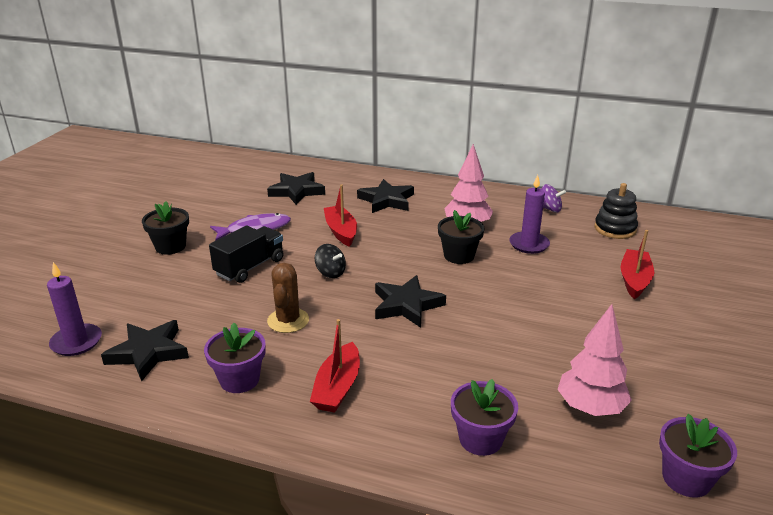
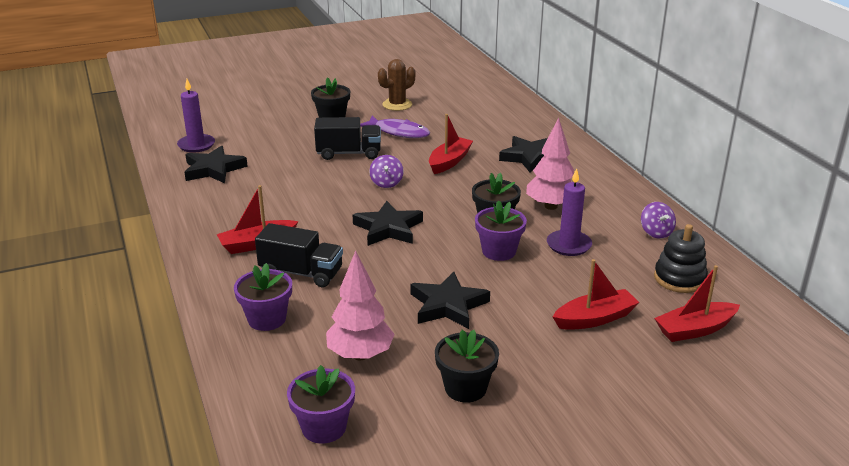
camera: 50 degrees right, 0 degrees up
(239, 380) = (224, 208): purple flower pot -> purple flower pot (499, 251)
(288, 320) = (306, 195): brown cactus -> brown cactus (397, 105)
(296, 191) = (479, 120): black star -> black star (448, 305)
(330, 273) = (386, 183): black spinning top -> purple spinning top
(423, 383) = (301, 273): none -> black truck
(679, 253) = (695, 329): none -> red boat
(680, 375) = (465, 388): none -> black flower pot

